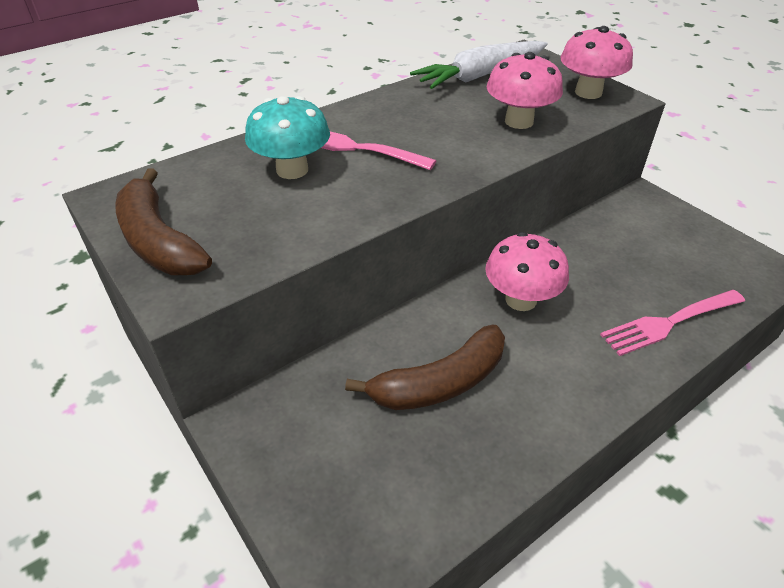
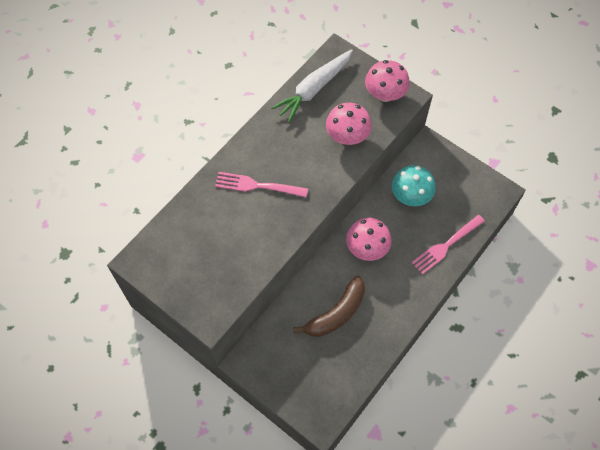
camera: 15 degrees left, 20 degrees up
(159, 241) = (182, 288): brown banana -> none
(292, 170) = (228, 214): turquoise mushroom -> turquoise mushroom (410, 196)

